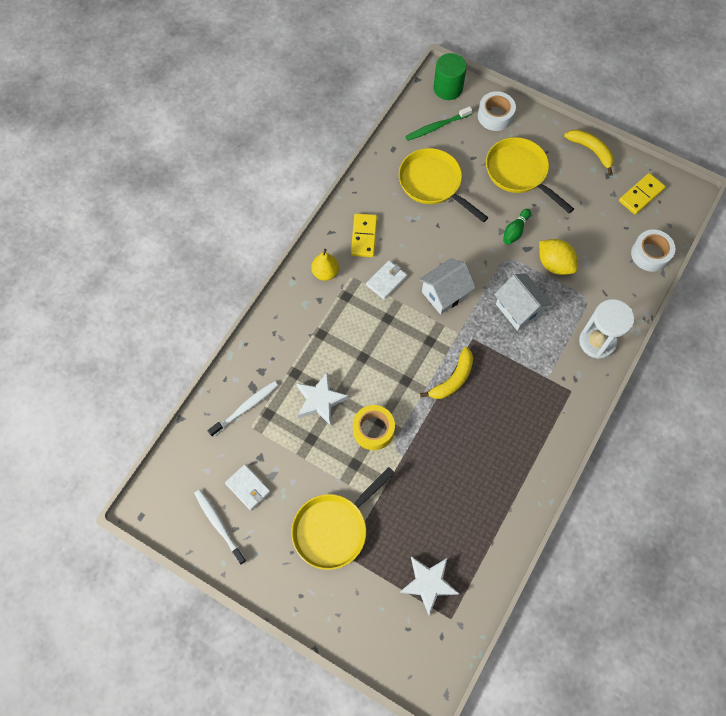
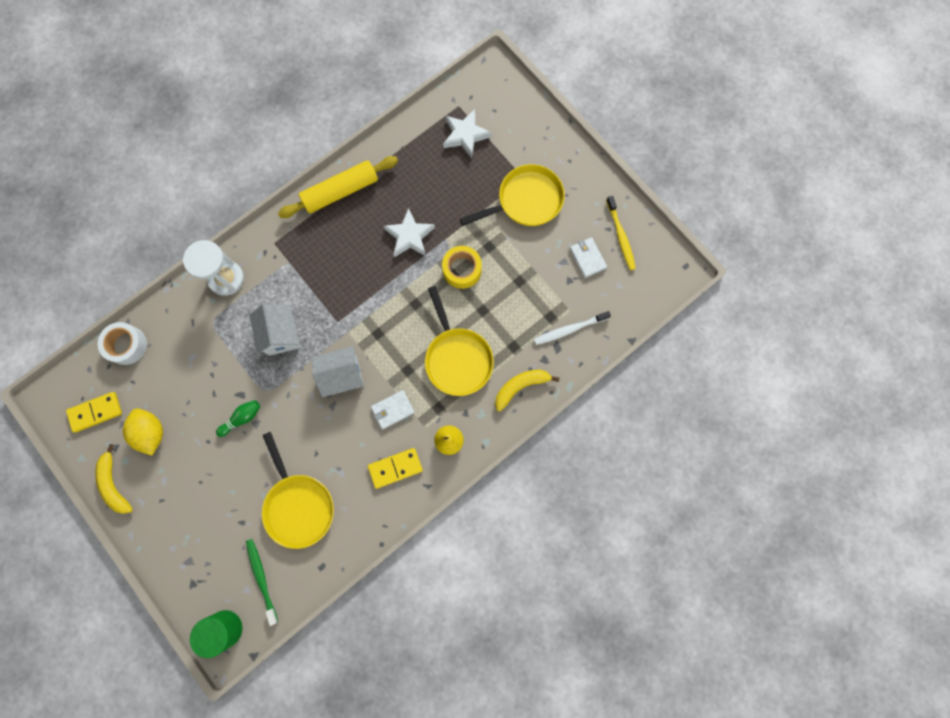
camera: 160 degrees left, 10 degrees up
(219, 525) = (620, 236): white toothbrush -> yellow toothbrush
(320, 400) = (499, 312): white star -> white star (409, 236)
(364, 236) = (395, 468): yellow domino -> yellow domino turned 45 degrees clockwise
(436, 127) = (261, 578): green toothbrush -> green toothbrush turned 105 degrees counterclockwise
(453, 379) = (372, 290): yellow banana -> yellow banana (520, 387)
(495, 116) = (191, 569): white tape -> none
(519, 172) = (203, 485): yellow pan -> yellow pan (457, 358)
(532, 468) = (340, 191): none -> yellow rolling pin
(554, 264) = (223, 368): yellow lemon -> yellow lemon (151, 433)

